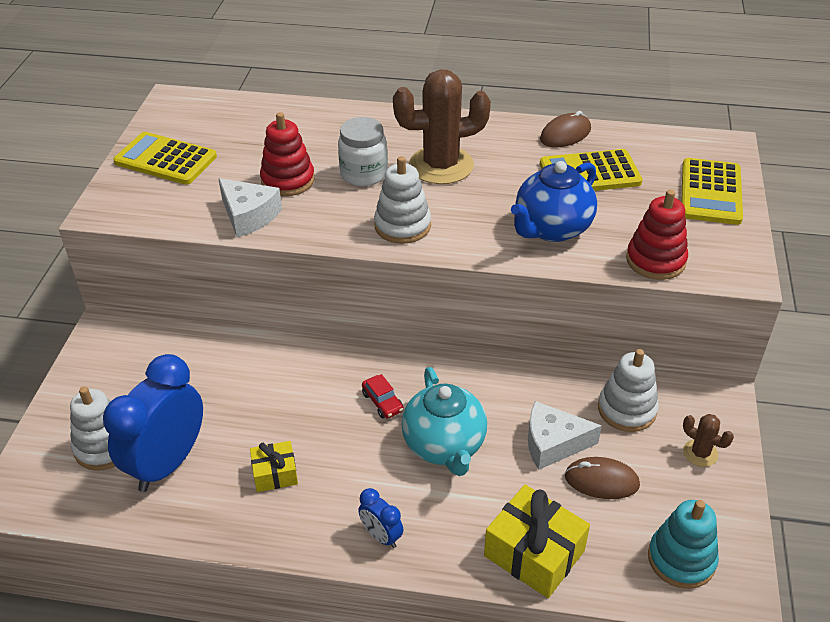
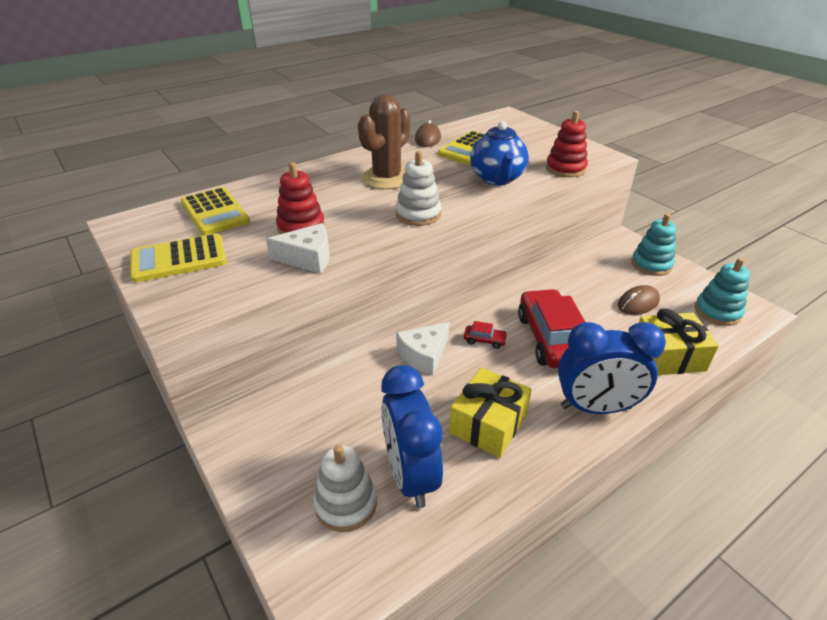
camera: 45 degrees left, 5 degrees down
(275, 474) = (488, 424): yellow gift -> yellow gift, size x1.74
(364, 174) = (347, 202): white jar -> none
(381, 536) = (595, 407): blue clock -> blue clock, size x2.19
(444, 446) = (550, 339): turquoise teapot -> red car
(553, 443) = (593, 302): white cheese -> white cheese (424, 355)
(627, 409) = (596, 266): white stacking toy -> none
(700, 453) = (651, 264): brown cactus -> turquoise stacking toy
(710, 192) = (536, 133): yellow calculator -> yellow calculator (215, 212)

